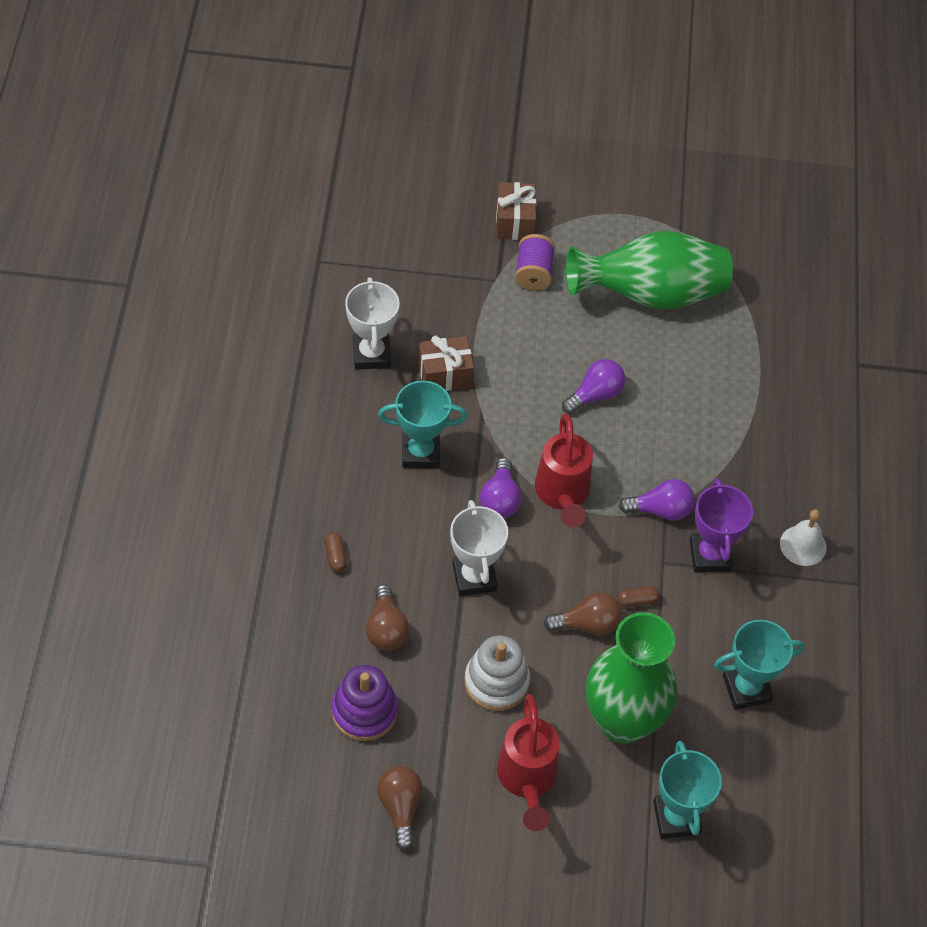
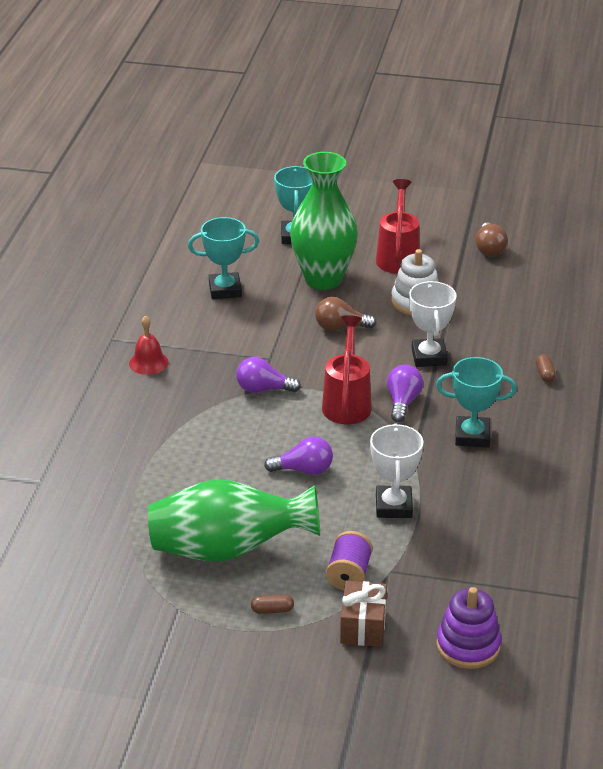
camera: 170 degrees left, 20 degrees down
(364, 711) = (516, 292): purple stacking toy -> purple stacking toy (468, 645)
(371, 354) = (520, 511): white trophy -> white trophy (393, 506)
(386, 629) = (501, 332): brown light bulb -> none
(445, 374) = (447, 492): brown gift -> none
(595, 395) = (304, 470): purple light bulb -> purple light bulb turned 150 degrees counterclockwise
(637, 601) = (297, 338): brown capsule -> brown capsule (272, 610)
(710, 555) = (229, 360): purple trophy -> none
(803, 545) = (148, 362): white bell -> red bell

